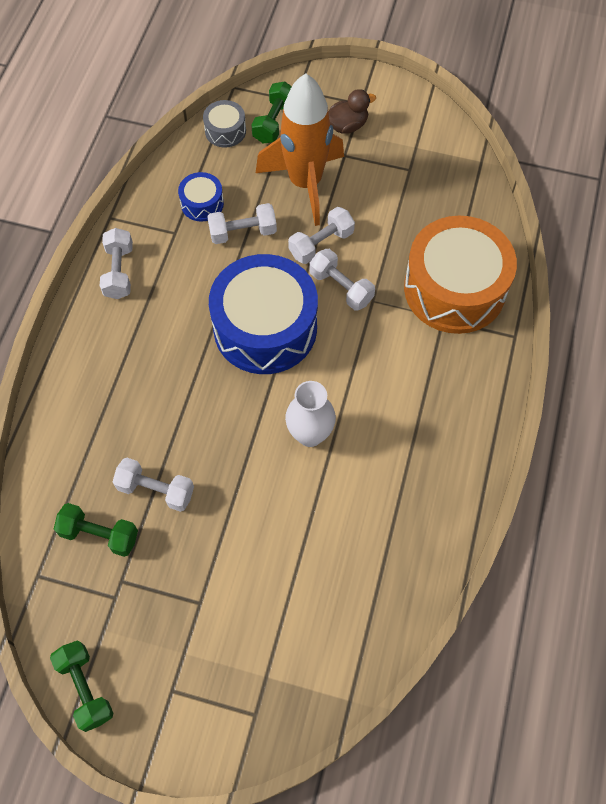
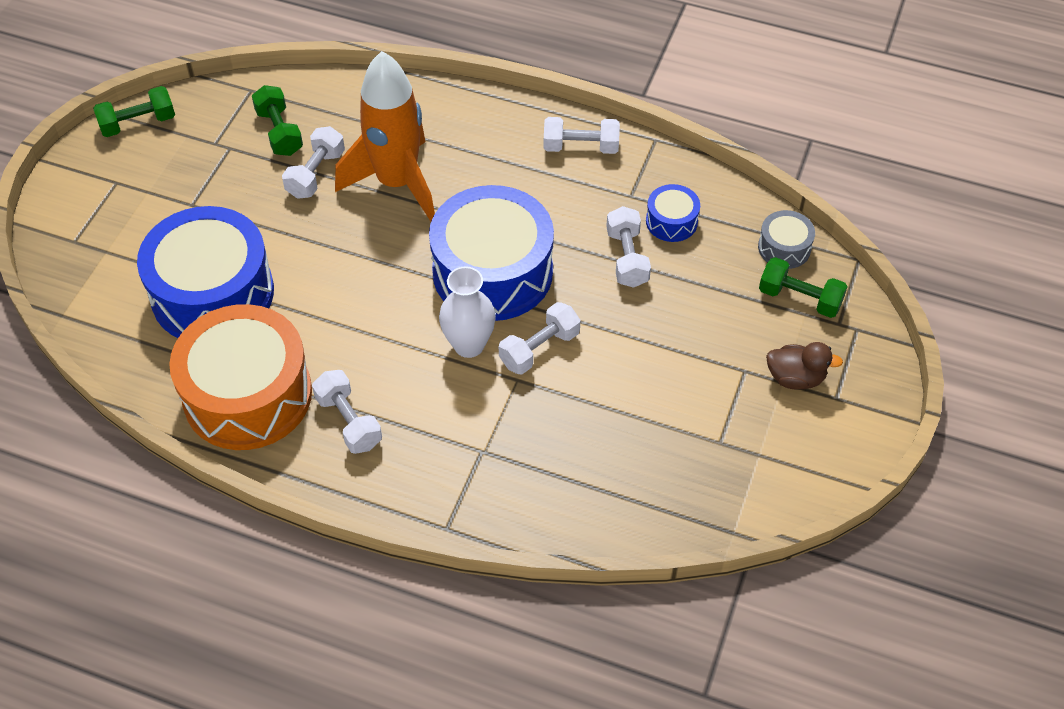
camera: 95 degrees right, 10 degrees down
(99, 534) = (279, 132): green dumbbell -> green dumbbell turned 45 degrees counterclockwise
(305, 183) = (699, 324): orange rocket -> orange rocket (397, 183)
(310, 434) = (351, 304): white vase -> white vase (469, 345)
(310, 558) = (213, 293): none -> blue drum
(321, 244) = (605, 334): white dumbbell -> white dumbbell (348, 421)
(347, 126) = (795, 378): brown duck -> brown duck turned 60 degrees counterclockwise
(454, 289) = (525, 469): orange drum -> orange drum (247, 395)

